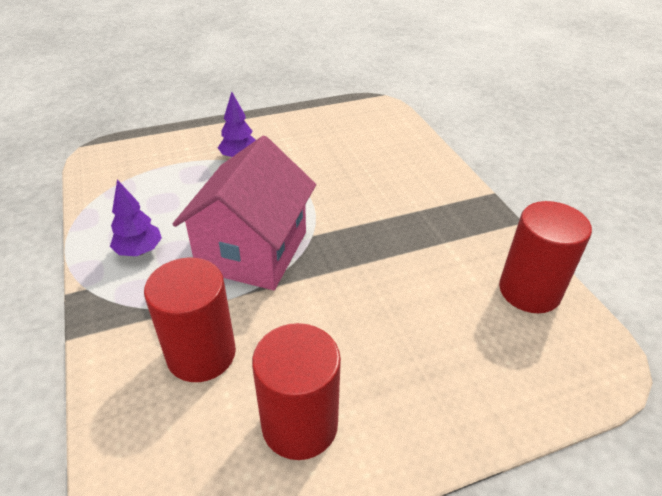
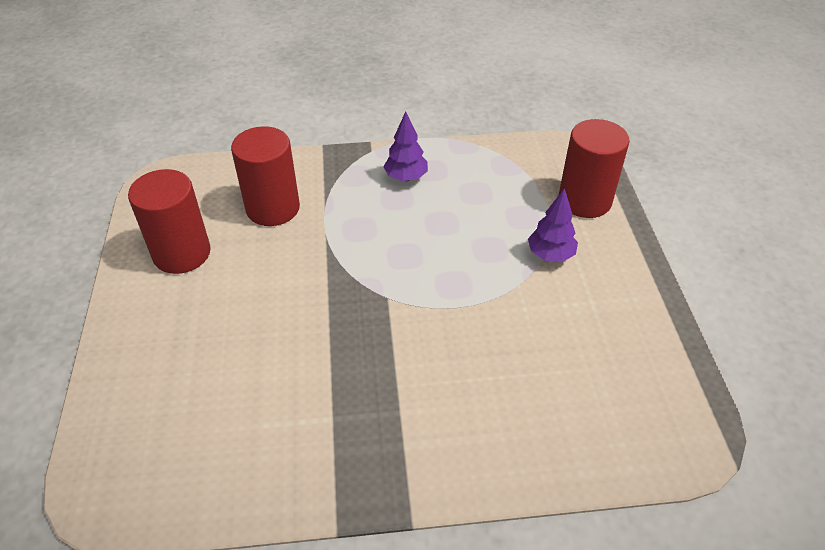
camera: 105 degrees right, 5 degrees up
(253, 251) = (379, 249): pink house -> none
(529, 291) = (221, 474): red cylinder -> red cylinder (584, 200)

